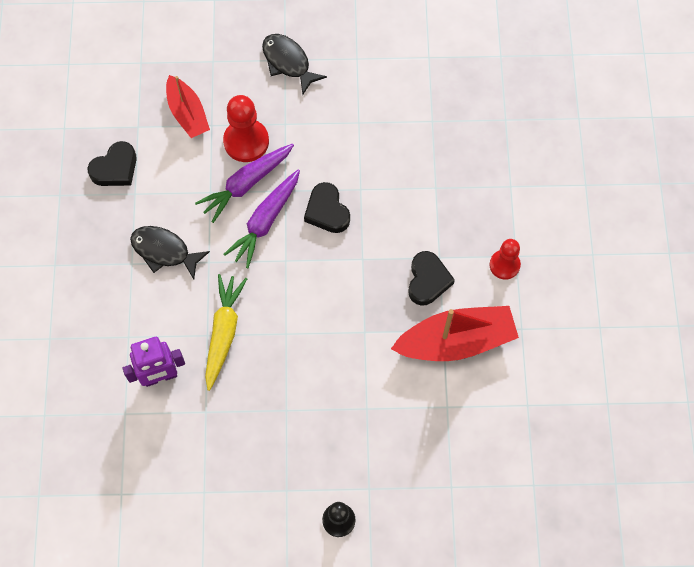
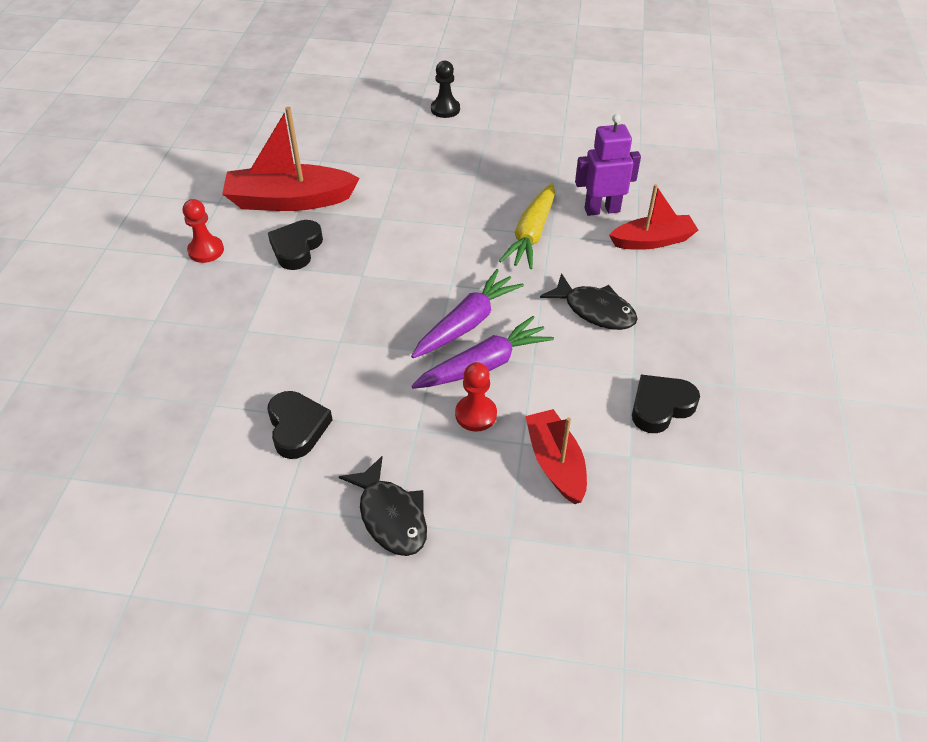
camera: 170 degrees left, 20 degrees down
(114, 341) = (652, 241): none -> red boat
(246, 141) = (476, 414): red pawn -> red pawn, size x0.65
(327, 211) = (388, 324): black heart -> black heart (297, 427)

